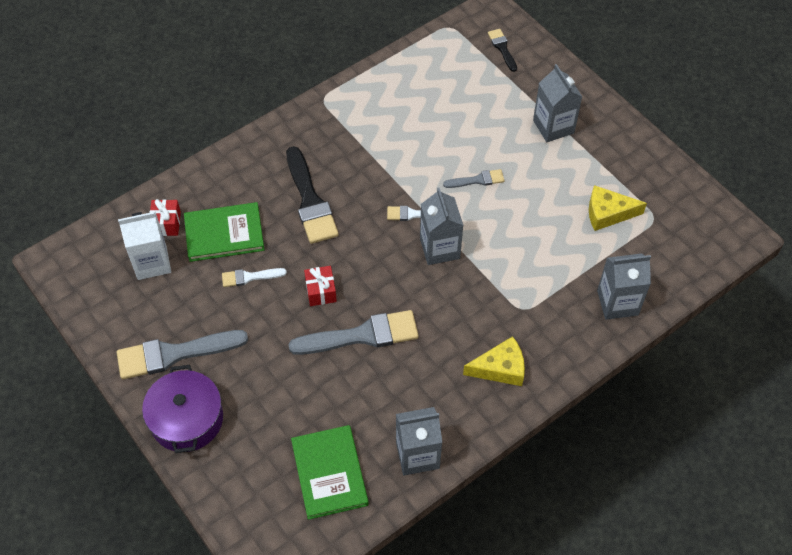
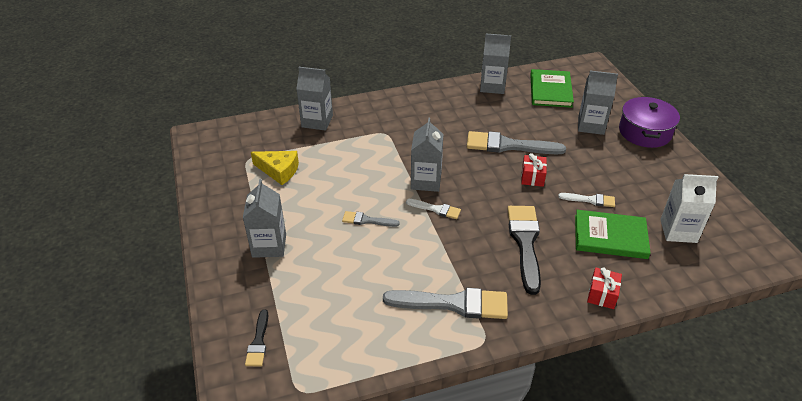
camera: 160 degrees left, 15 degrees down
(166, 223) = (666, 259): red gift -> red gift (602, 295)
(174, 354) = (655, 167): grey brush -> grey brush (453, 304)
(261, 410) = (591, 125): none -> grey carton
(500, 368) = (419, 109): yellow cheese -> none

